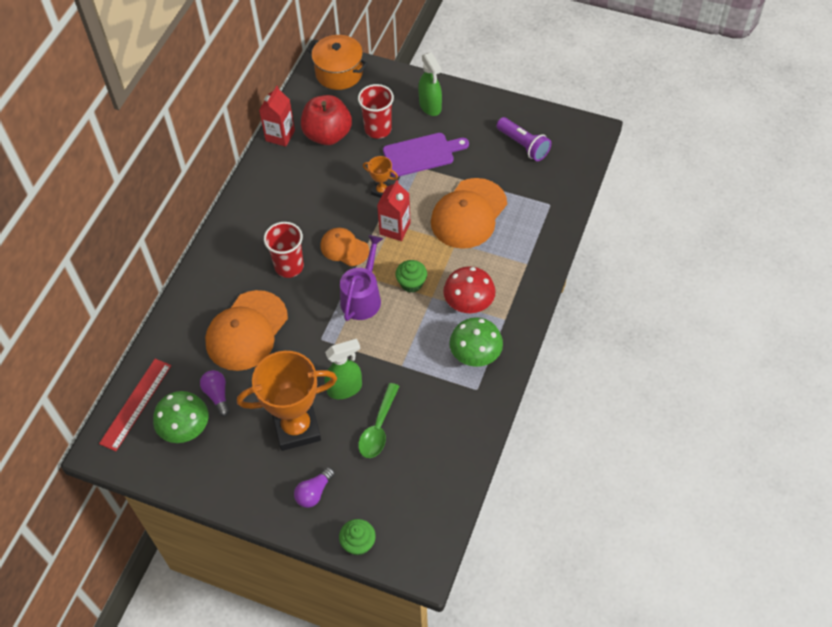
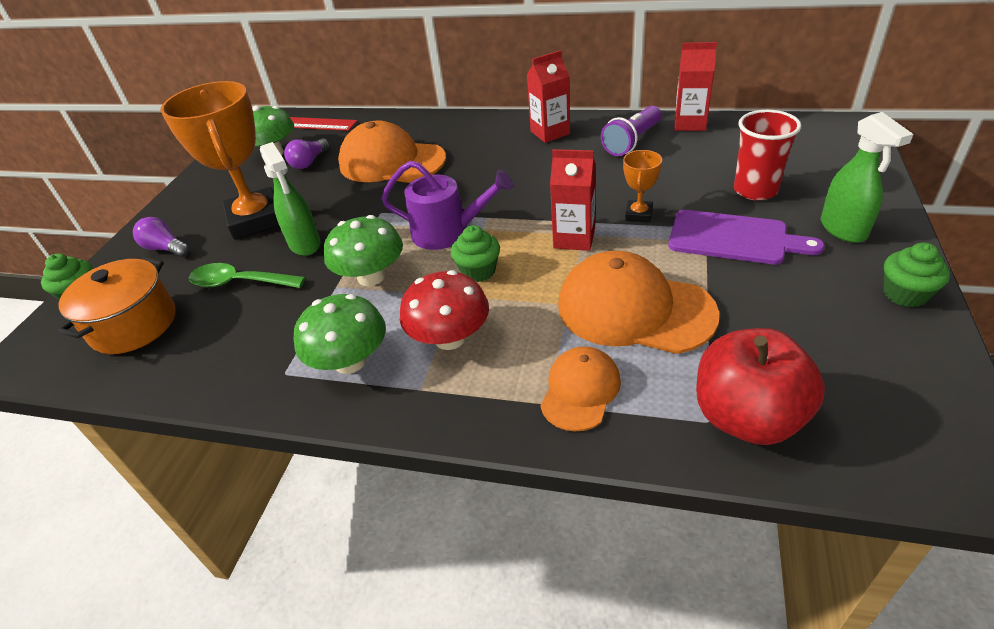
camera: 85 degrees right, 15 degrees down
(217, 395) = (309, 162): purple light bulb -> purple light bulb turned 150 degrees clockwise
(251, 219) = (550, 133): none -> red carton
(289, 266) = (487, 169): red cup -> none
(327, 135) = (715, 154): red apple -> red apple (747, 417)
(339, 73) = (836, 140): orange pot -> orange pot (134, 325)
(344, 248) = (526, 203): orange cap -> orange cap (580, 390)
(398, 344) = (371, 277): none -> green mushroom
(421, 154) = (733, 238): purple cutting board -> purple cutting board turned 45 degrees counterclockwise
(430, 106) = (843, 229): green spray bottle -> green spray bottle turned 75 degrees counterclockwise
(488, 105) = (905, 294): none -> green cupcake
(523, 145) = (840, 358): purple flashlight -> purple flashlight (632, 142)

